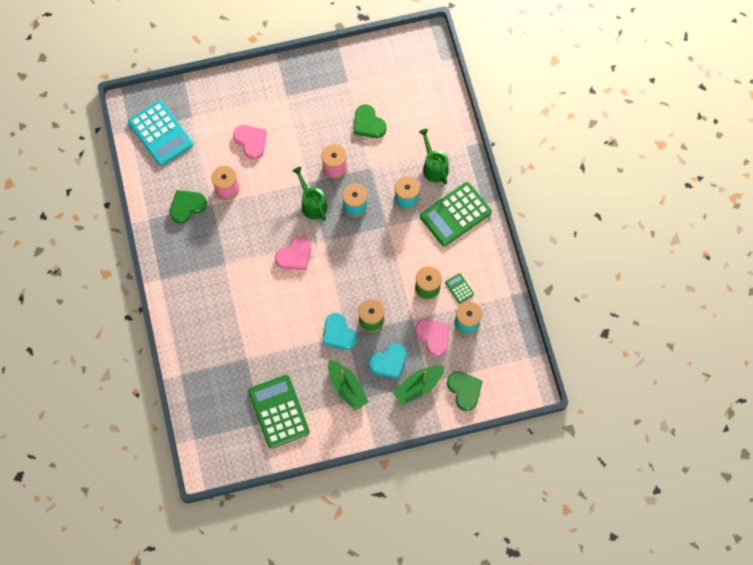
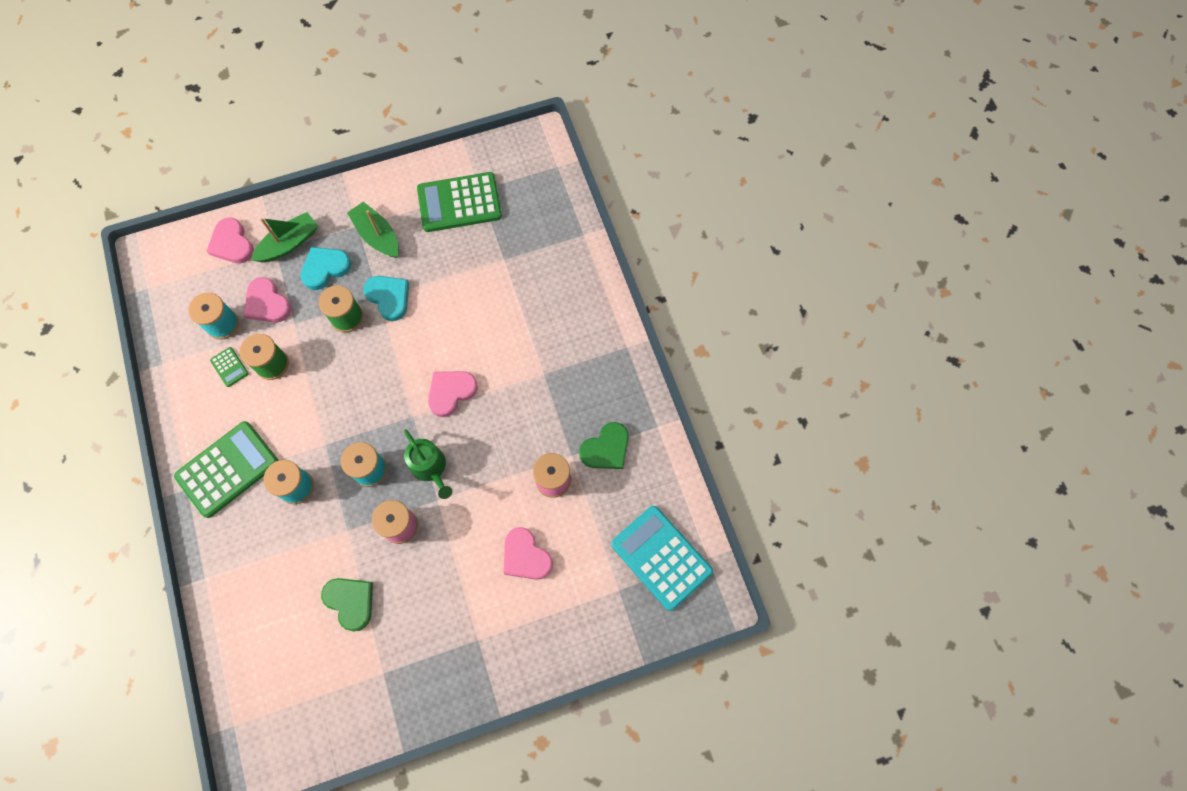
camera: 175 degrees right, 0 degrees up
(278, 411) = (459, 203): green calculator -> green calculator turned 105 degrees clockwise
(434, 167) = (254, 539): green watering can -> none
(464, 390) = (232, 244): green heart -> pink heart

